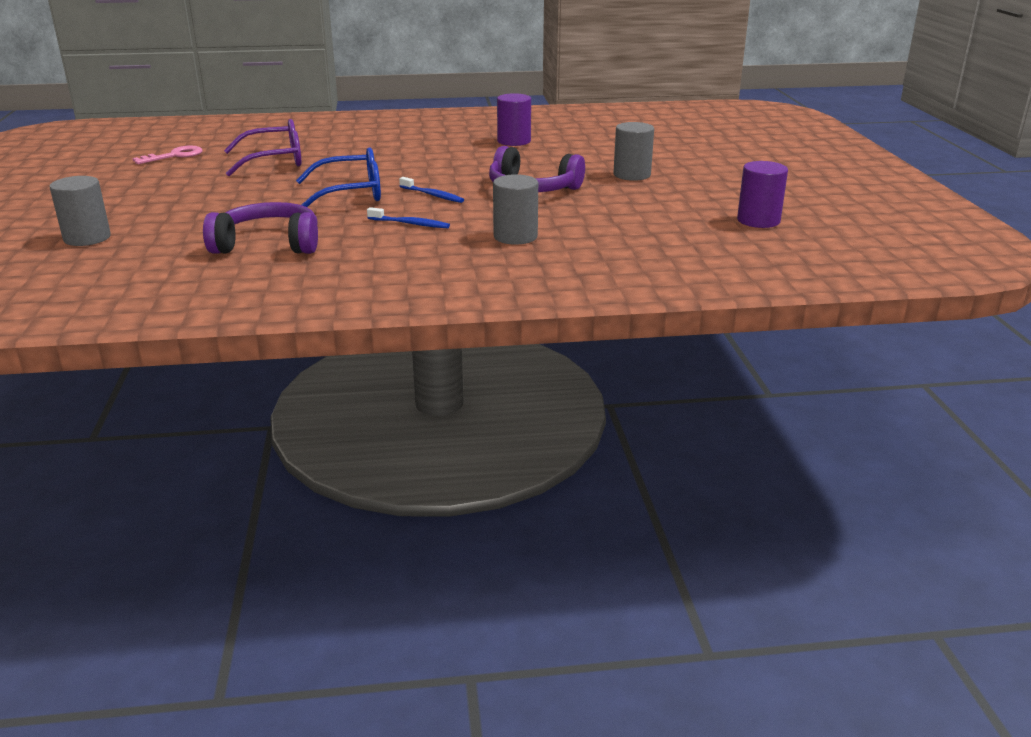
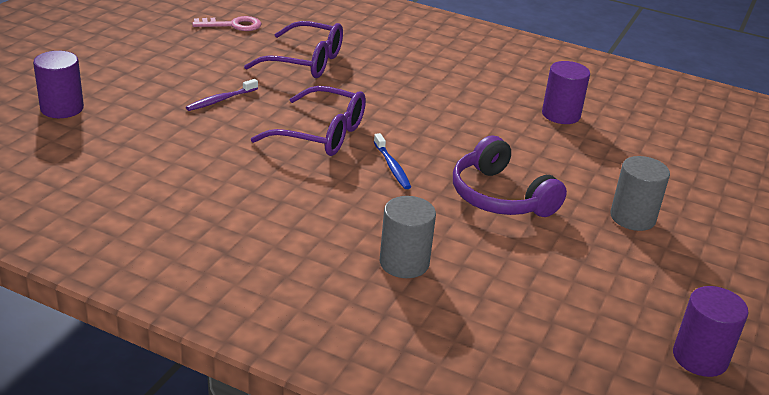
camera: 30 degrees right, 5 degrees up
(87, 238) = (62, 108): grey cylinder -> purple cylinder
(234, 197) = (221, 100): none -> purple toothbrush
(268, 244) = (181, 176): purple headphones -> none
(350, 194) = (320, 134): blue glasses -> purple glasses
(410, 224) = (327, 200): blue toothbrush -> none

